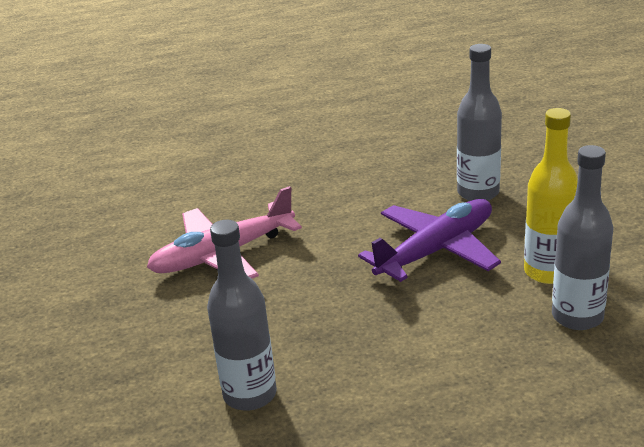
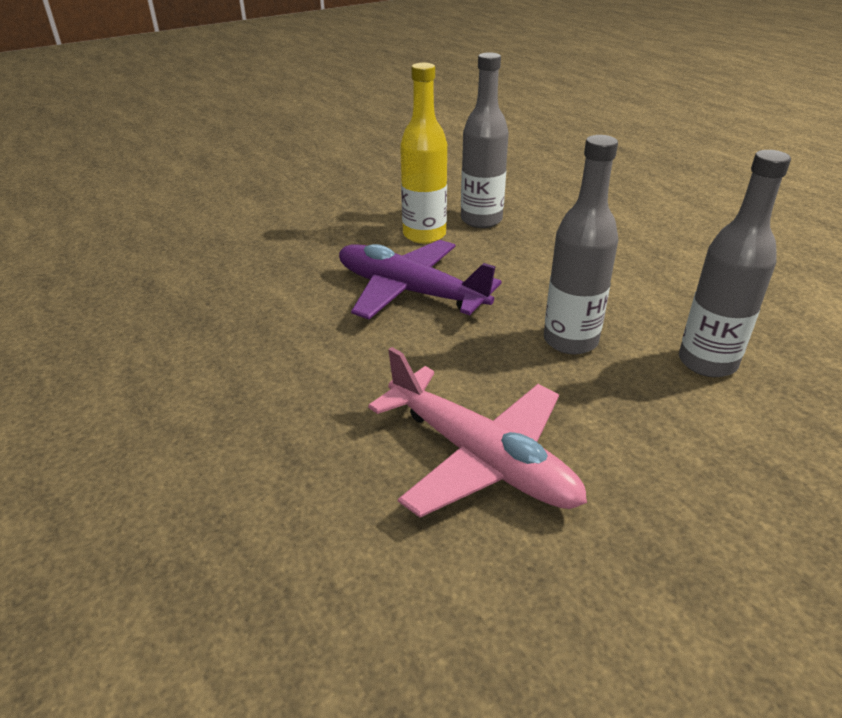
camera: 110 degrees left, 5 degrees up
(478, 193) = (287, 280): grey bottle -> grey bottle (570, 340)

